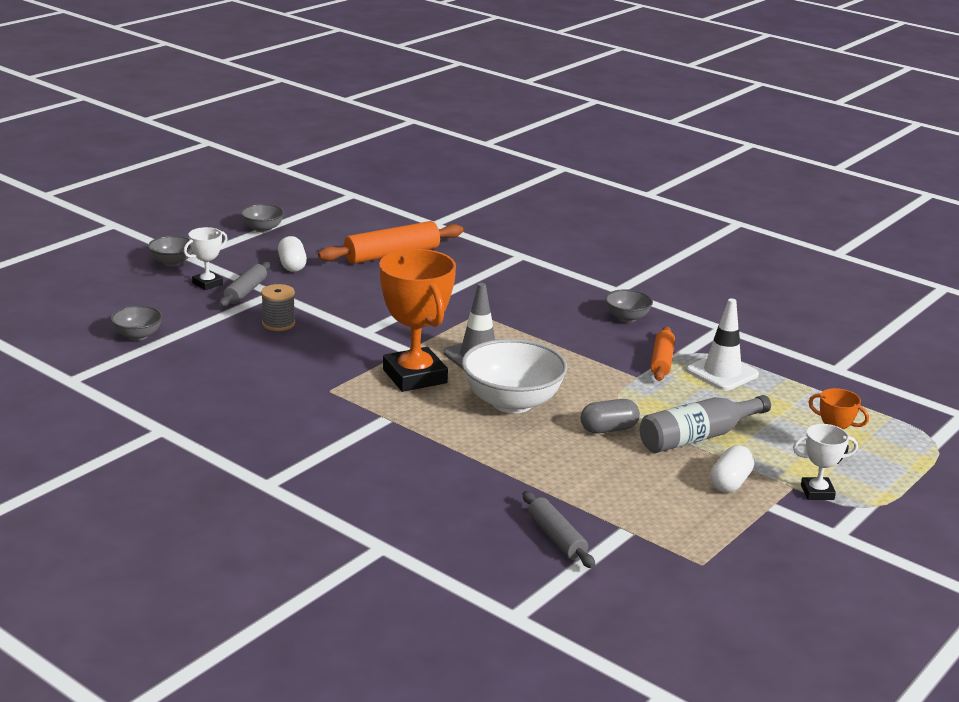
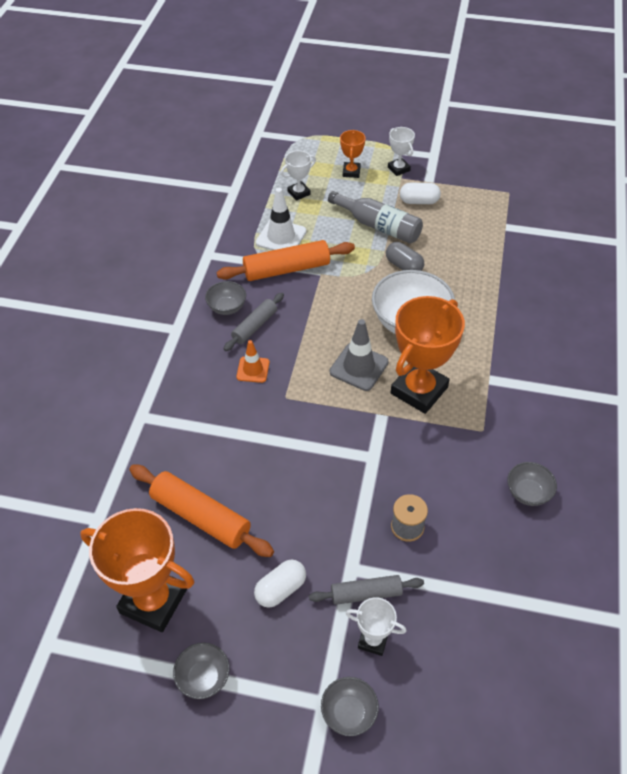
camera: 115 degrees left, 25 degrees up
(138, 335) = (515, 625): grey bowl -> grey bowl (528, 493)
(341, 226) = (153, 601): none -> orange trophy
(528, 309) = (253, 369): none -> orange traffic cone
(556, 538) = (541, 249): grey rolling pin -> grey rolling pin (255, 326)
(662, 361) = (287, 269): orange rolling pin -> orange rolling pin, size x1.62
(804, 406) = (299, 193): none -> white trophy

